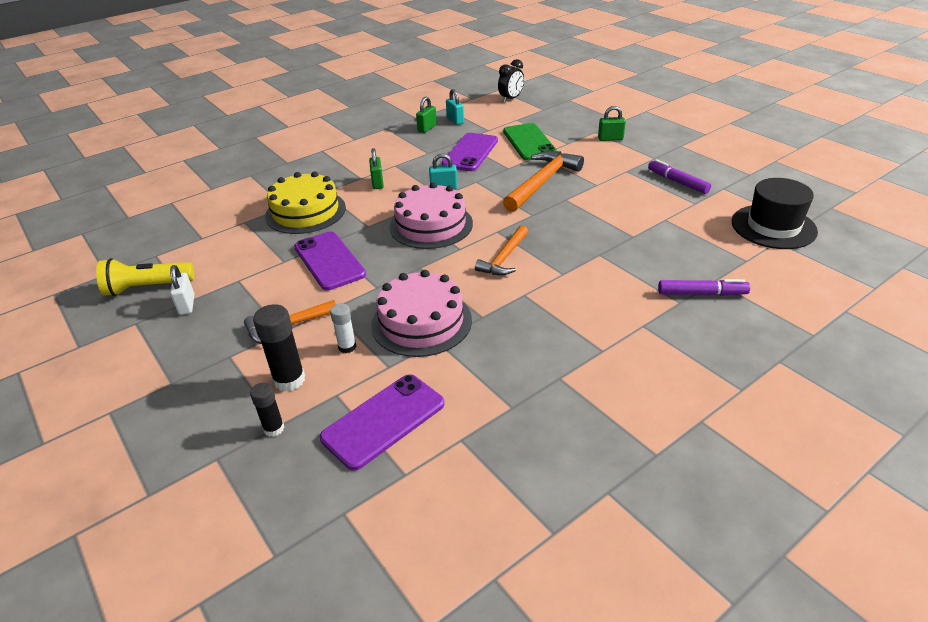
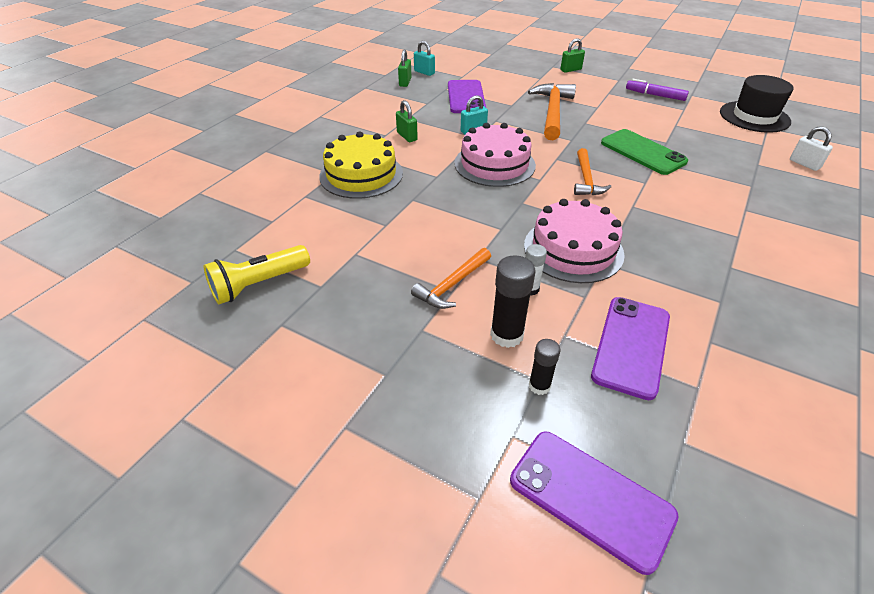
camera: 25 degrees left, 5 degrees up
(187, 305) = (323, 290): white padlock -> white padlock (804, 164)
(329, 261) = (431, 215): purple phone -> purple phone (590, 498)
(511, 99) = (455, 48): black clock -> none
(529, 142) = (508, 81): green phone -> green phone (643, 152)
(702, 294) = (760, 176): purple marker -> none

